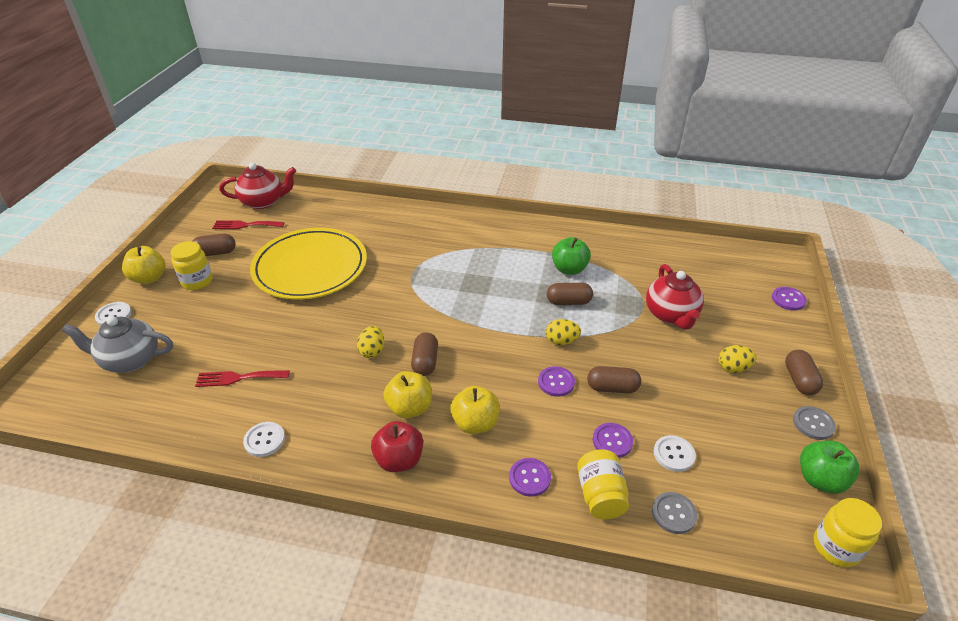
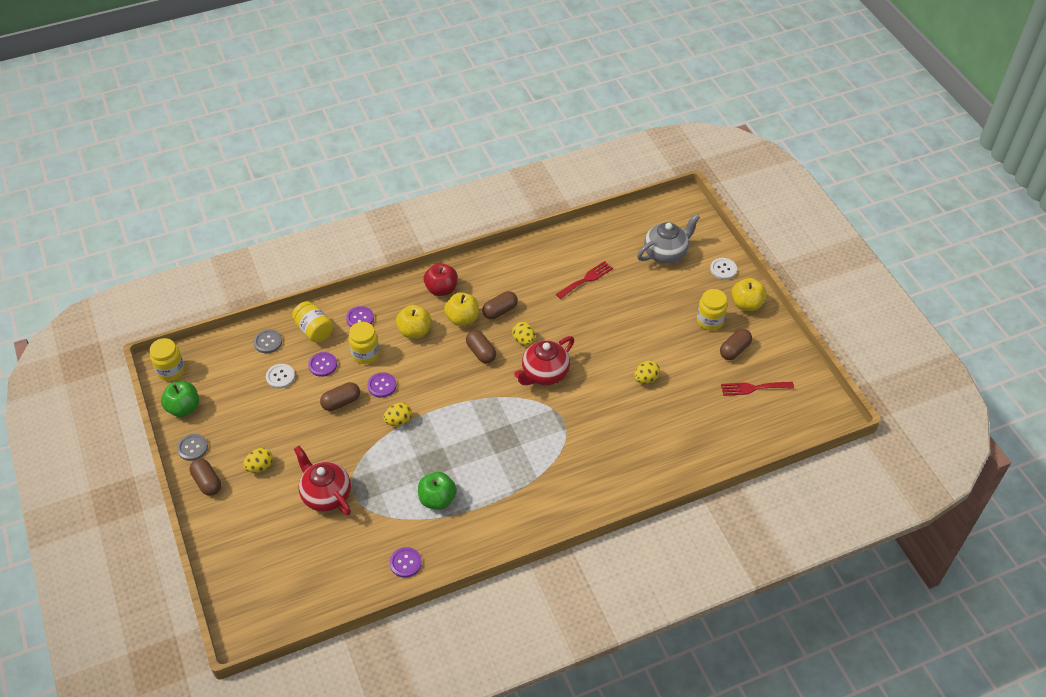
camera: 145 degrees right, 10 degrees up
(245, 225) = (753, 388): red fork -> red fork turned 150 degrees counterclockwise
(263, 202) = (777, 422): red teapot -> red teapot (544, 374)
(264, 440) = (527, 259): white button -> none
(310, 268) = (646, 379): yellow plate -> yellow egg
(552, 427) = (365, 354): none -> yellow jar
(568, 302) = (416, 462): brown capsule -> brown capsule (500, 311)
(788, 299) = (229, 572): purple button -> purple button (405, 563)

